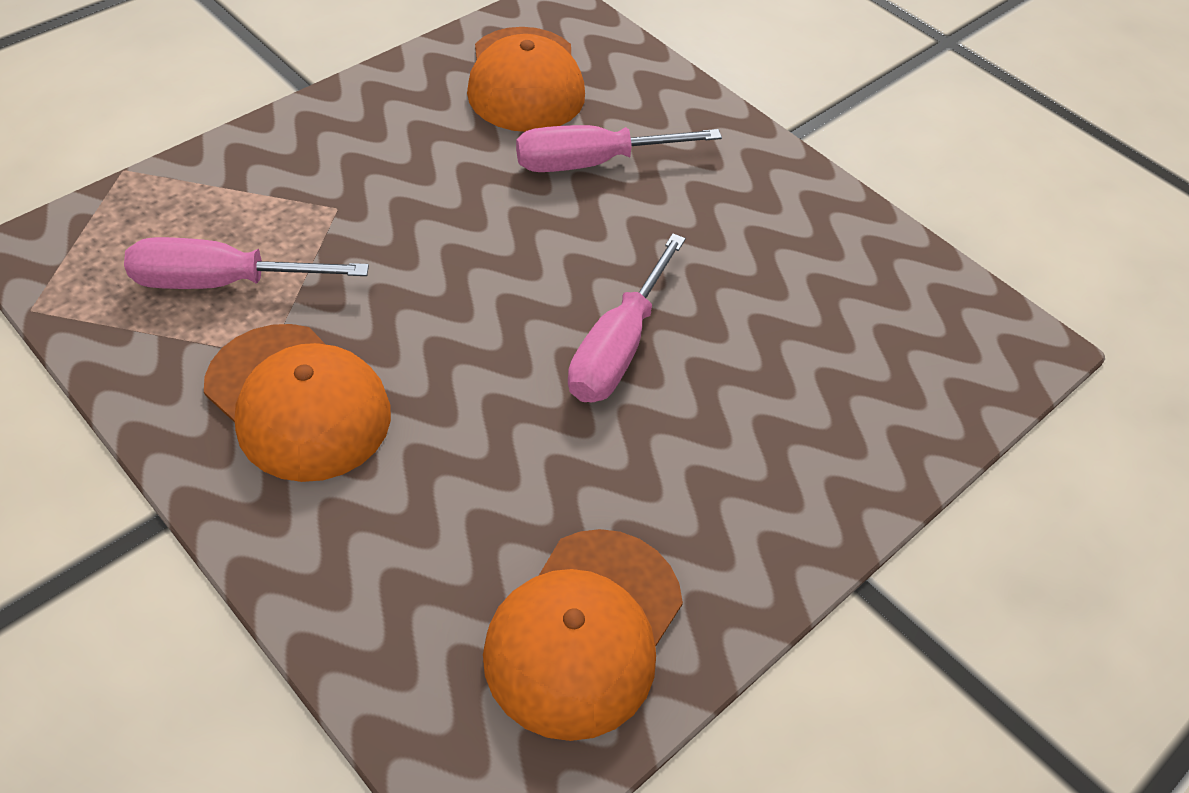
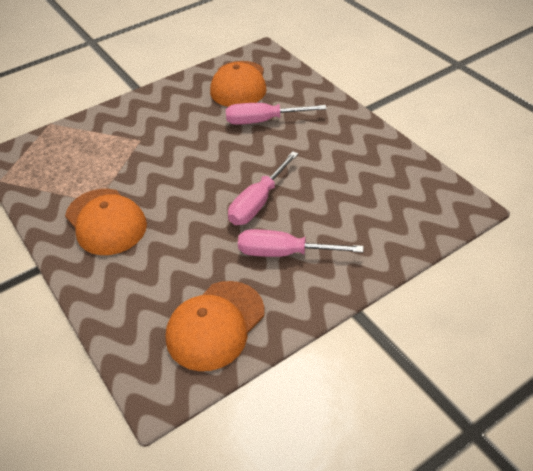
camera: 15 degrees right, 5 degrees down
(220, 282) = (82, 171): pink screwdriver -> pink screwdriver (283, 253)

